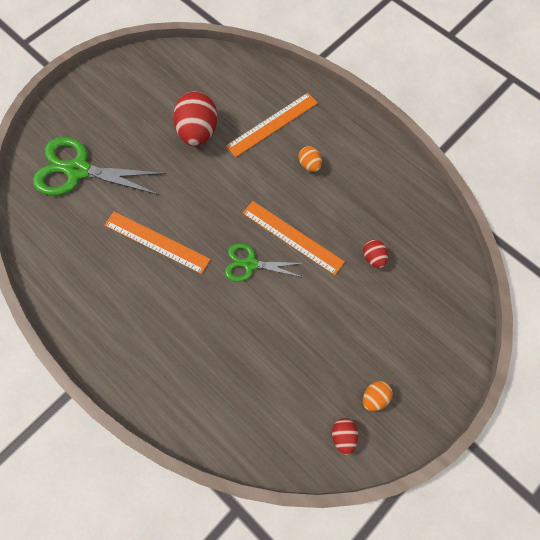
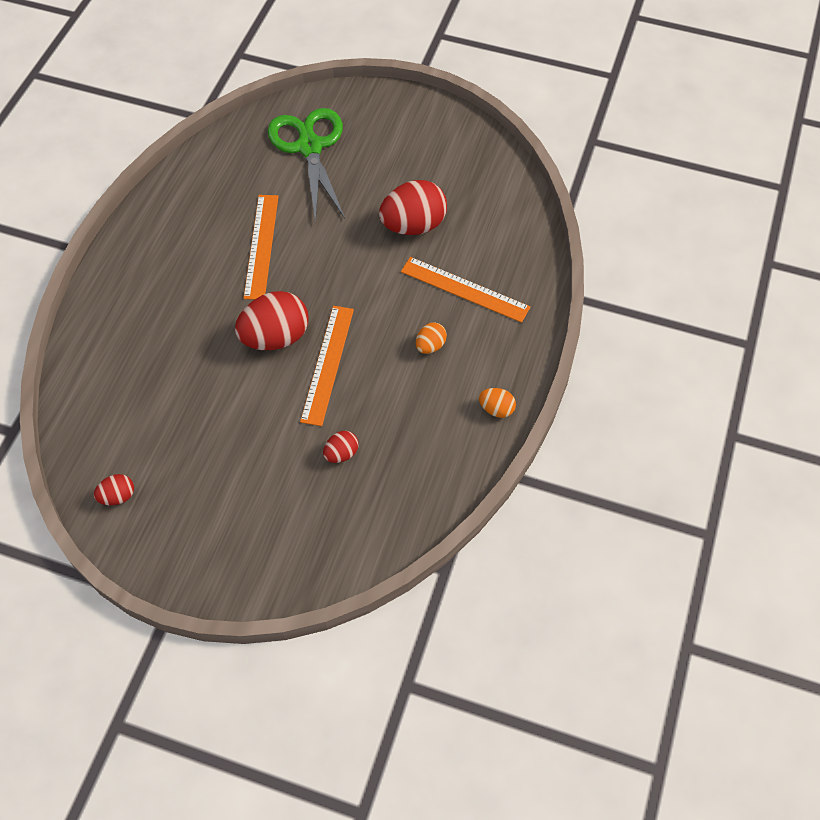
camera: 65 degrees right, 10 degrees down
(250, 264) = (275, 337): green scissors -> red egg
(374, 397) = (172, 512): orange egg -> orange egg (496, 409)

